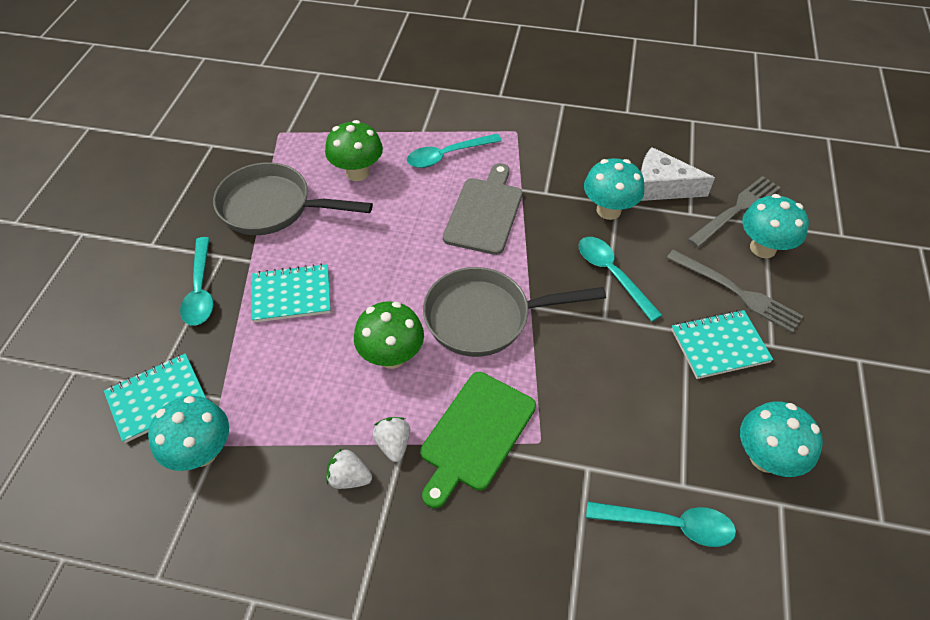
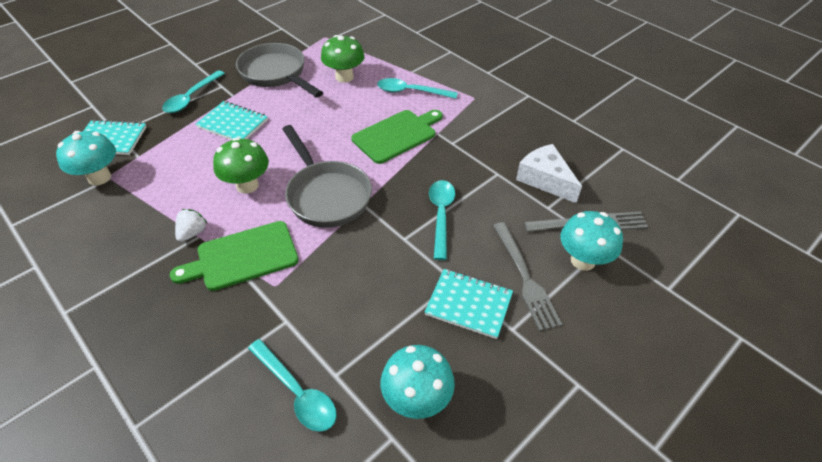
camera: 35 degrees right, 5 degrees down
(349, 478) = (150, 236): white strawberry -> none
(484, 212) = (397, 135): grey cutting board -> green cutting board
(485, 317) = (326, 195): grey pan -> grey pan turned 150 degrees counterclockwise
(608, 210) = (485, 175): turquoise mushroom -> none

